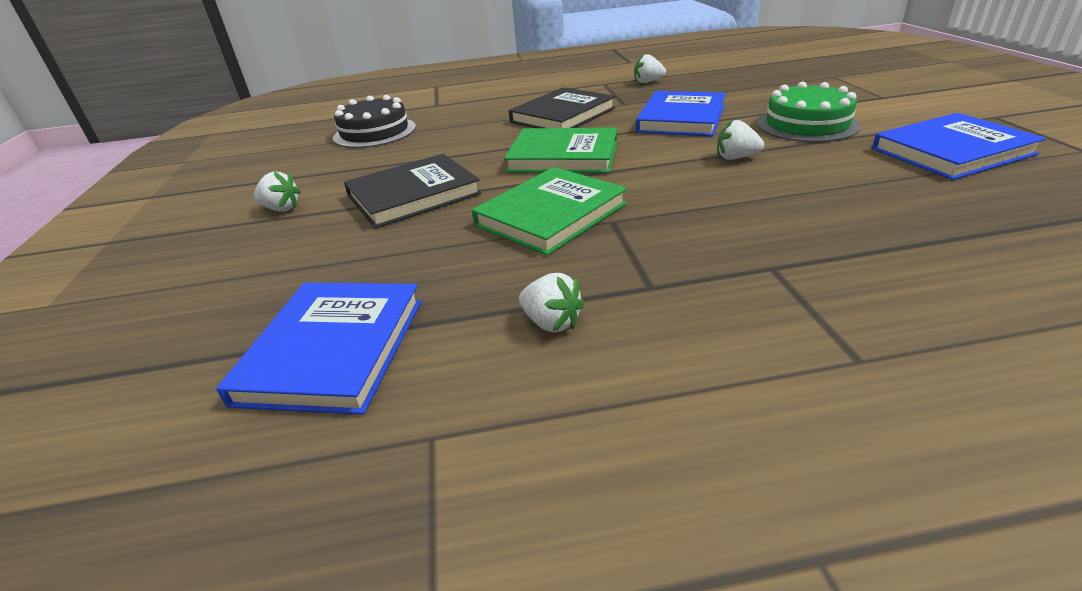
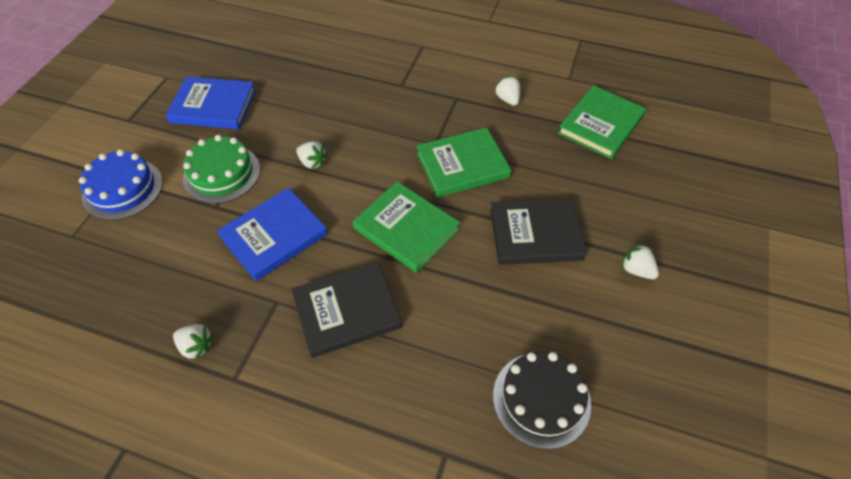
camera: 155 degrees left, 20 degrees up
(333, 350) = (600, 125): blue book -> green book
(863, 95) = (123, 189): none -> blue cake

